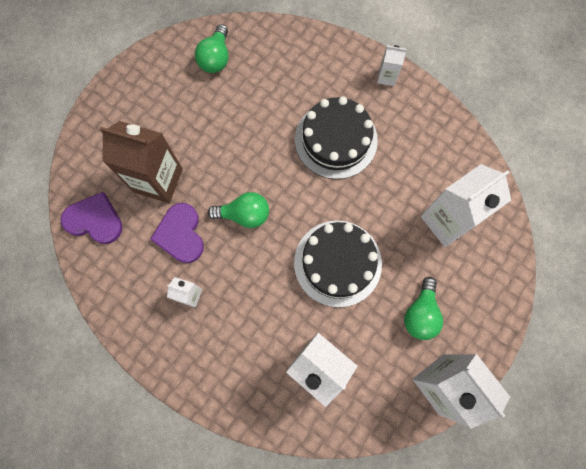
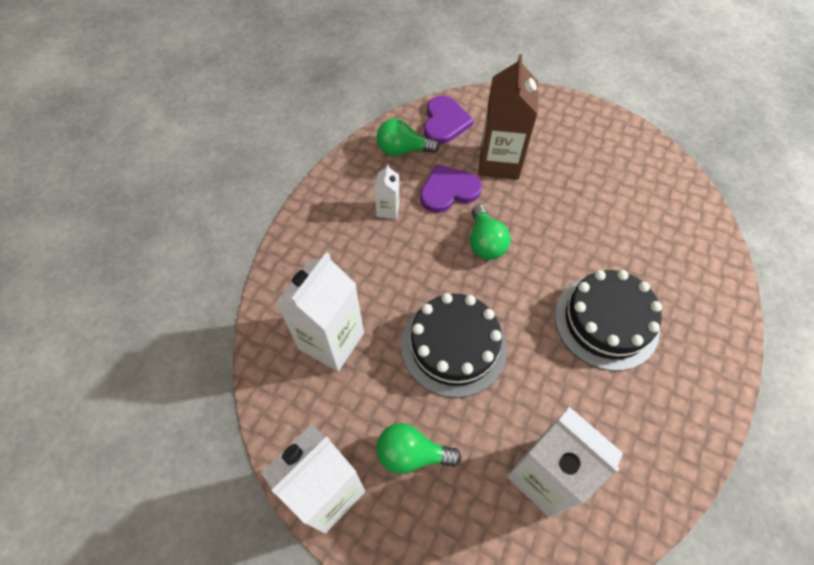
camera: 80 degrees right, 15 degrees down
(216, 58) = (655, 185): green light bulb -> green light bulb (402, 150)
(387, 77) = (717, 370): white carton -> none

